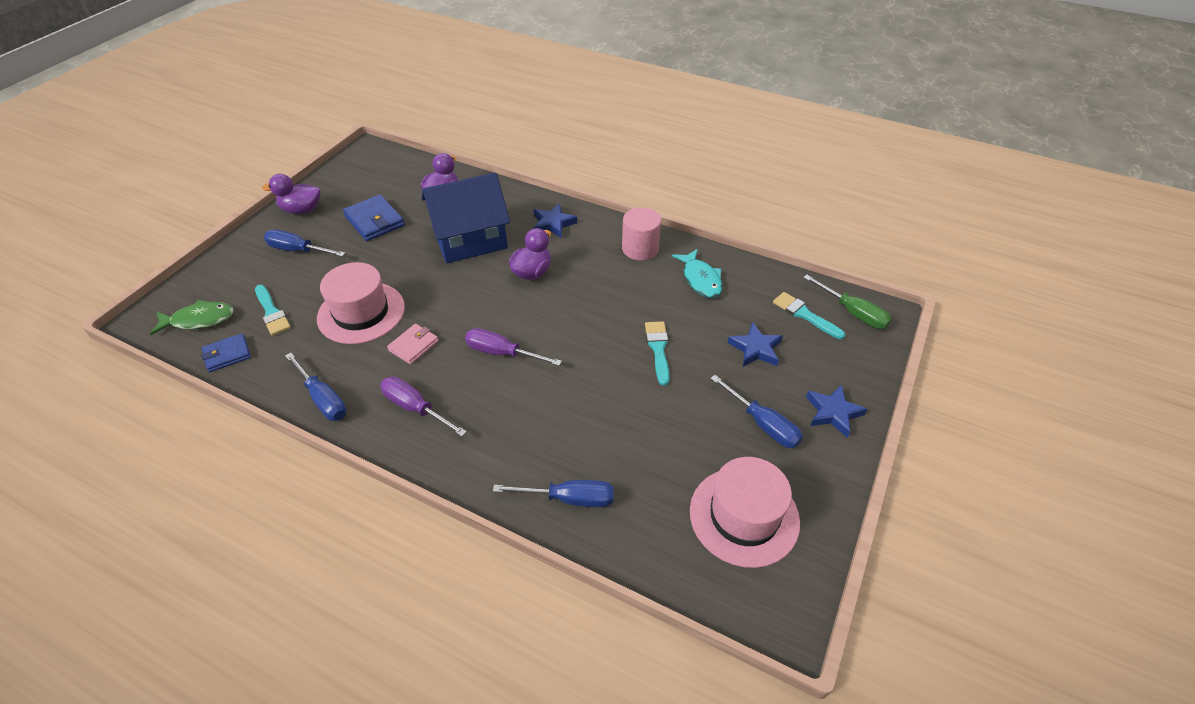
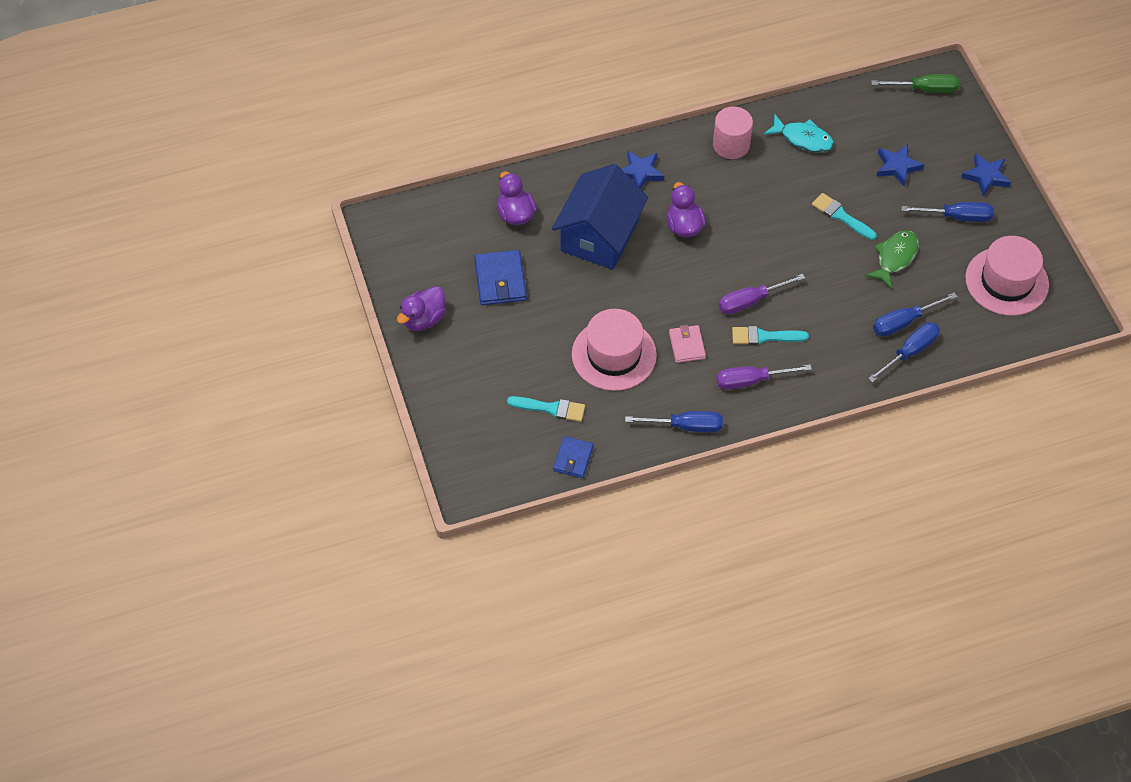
camera: 45 degrees left, 10 degrees up
(199, 320) = (508, 457): green fish -> green fish (895, 257)
(298, 250) = (483, 352): blue screwdriver -> blue screwdriver (903, 322)
(374, 221) = (500, 280): blue wallet -> blue wallet turned 75 degrees clockwise
(805, 315) = (898, 115): turquoise brush -> turquoise brush (764, 336)

